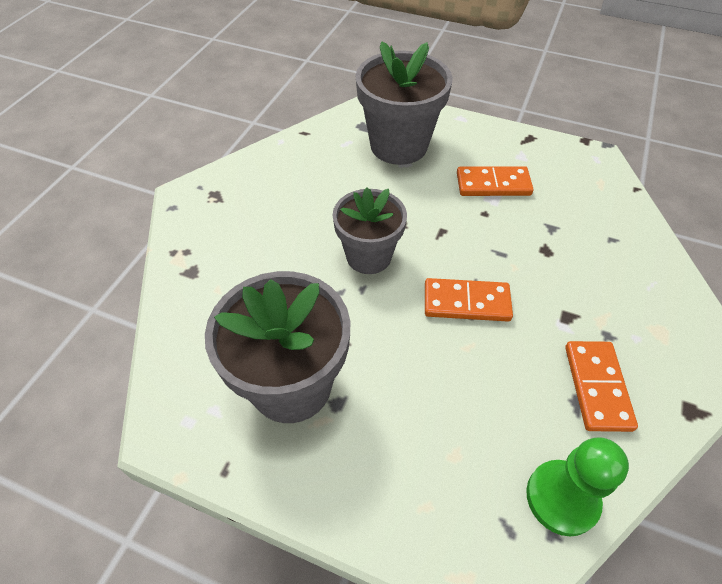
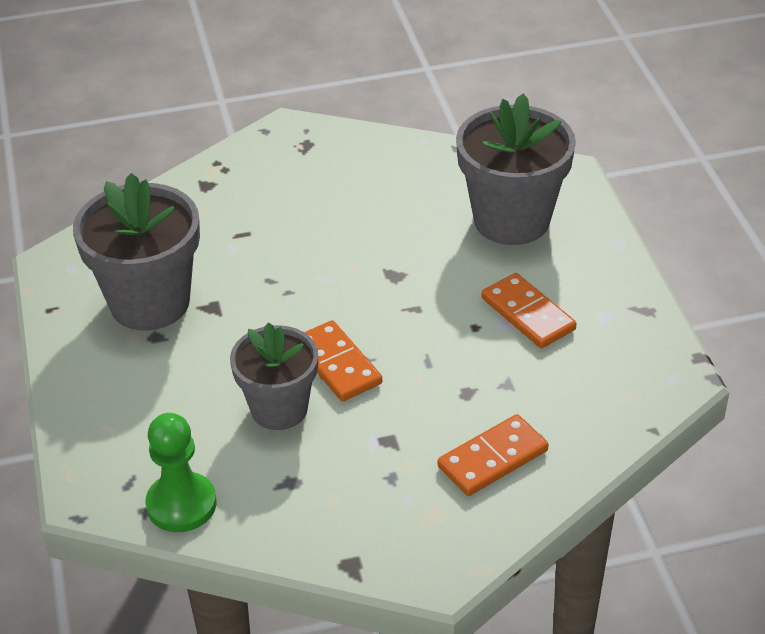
camera: 55 degrees right, 10 degrees down
(369, 256) = (330, 276): grey flower pot -> grey flower pot (279, 409)
(597, 387) = (318, 489): orange domino -> orange domino (493, 459)

